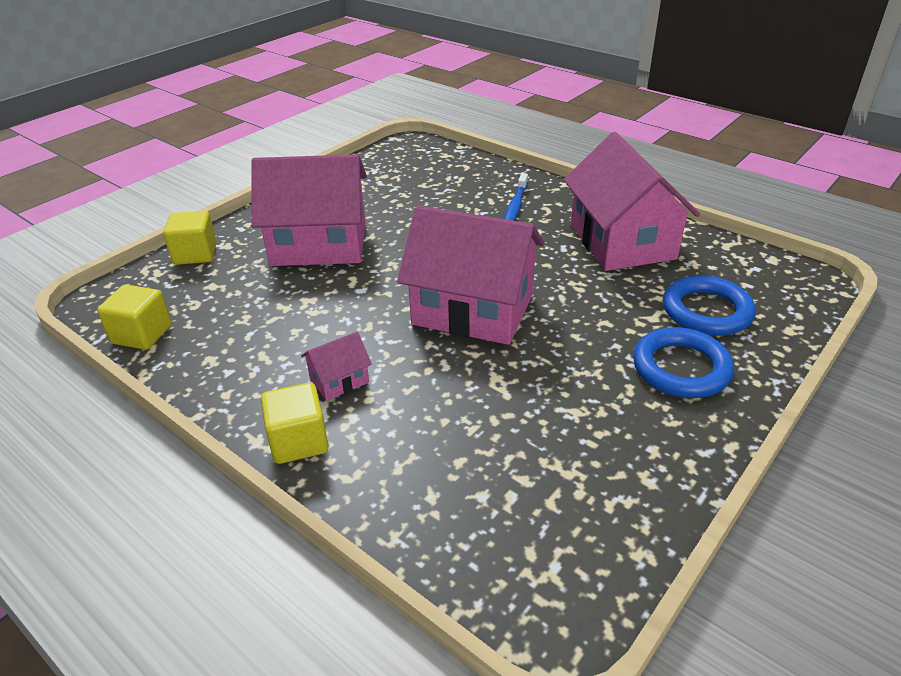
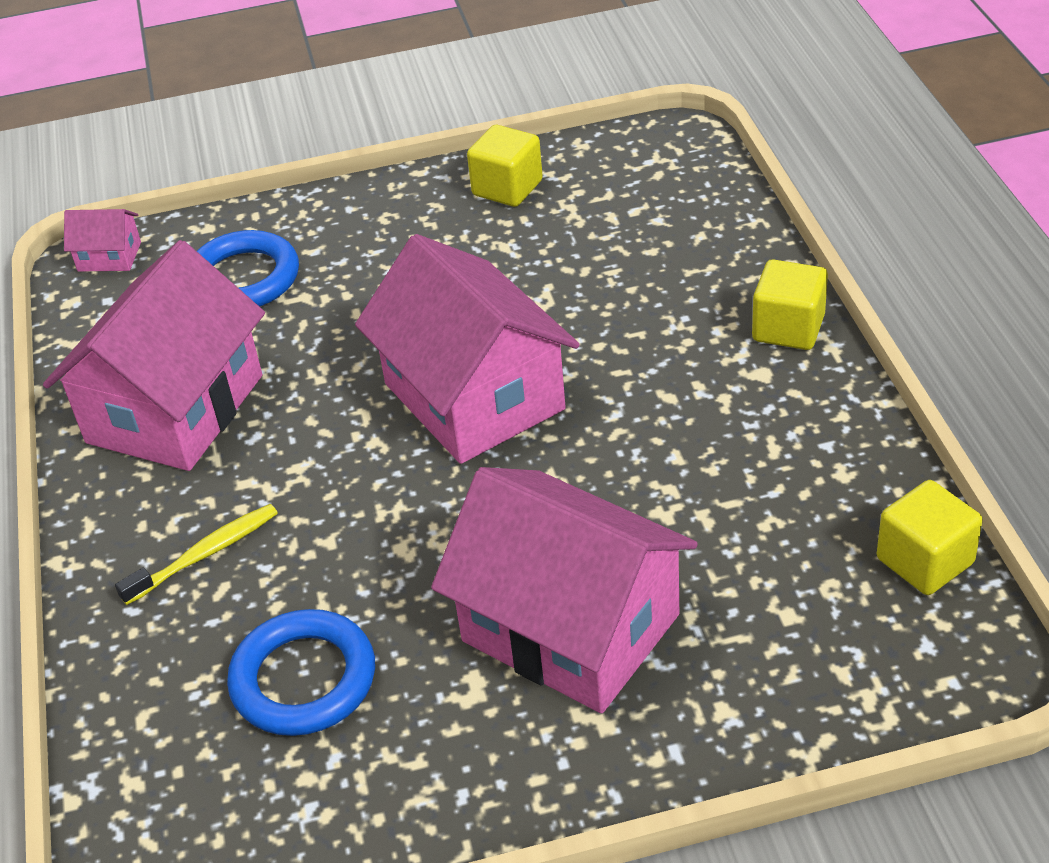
camera: 140 degrees left, 5 degrees up
(195, 254) = (786, 714): yellow cube -> yellow cube (507, 188)
(339, 380) = (703, 375): pink house -> pink house (109, 256)
(515, 206) = (205, 554): blue toothbrush -> yellow toothbrush
(681, 368) = (360, 240): blue ring -> blue ring (303, 679)

